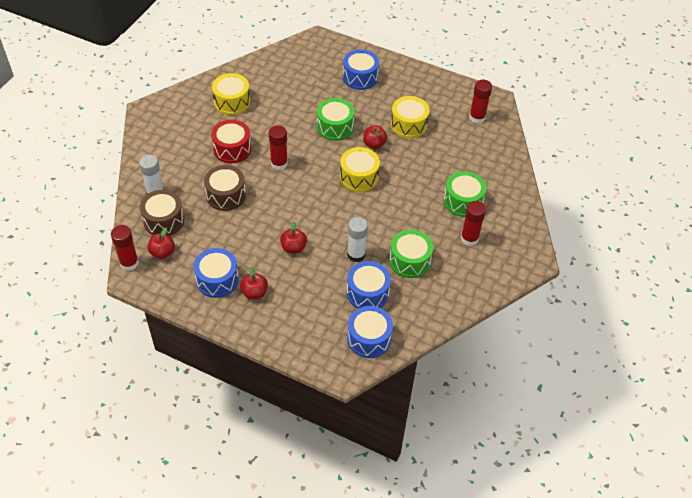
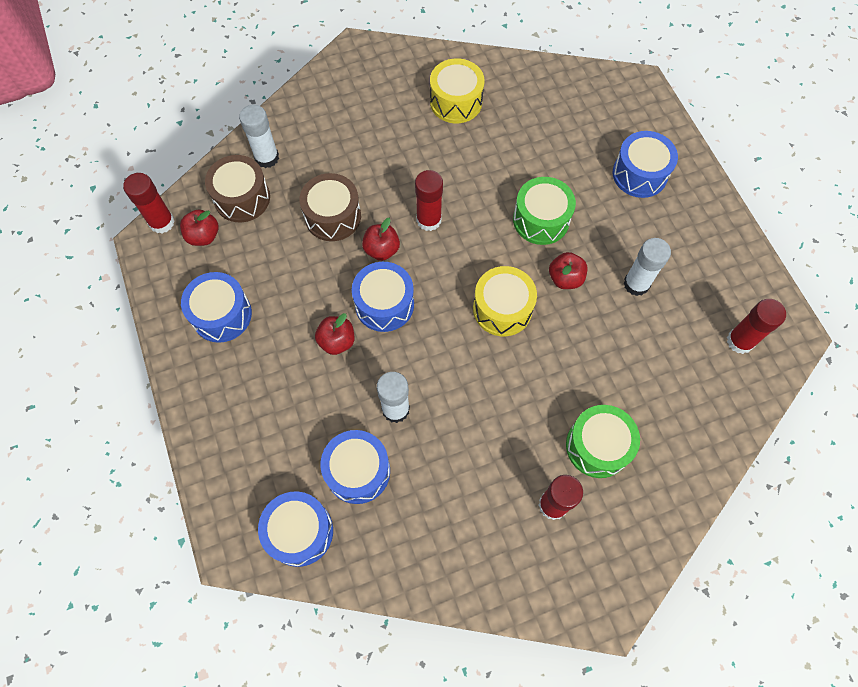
camera: 45 degrees right, 15 degrees up
(232, 149) = (396, 163): red drum -> none
(254, 293) = (242, 363): red apple -> red apple (381, 250)
(299, 215) = (384, 304): none -> blue drum
(408, 124) = (636, 284): yellow drum -> white glue stick
(410, 261) = (448, 472): green drum -> none

